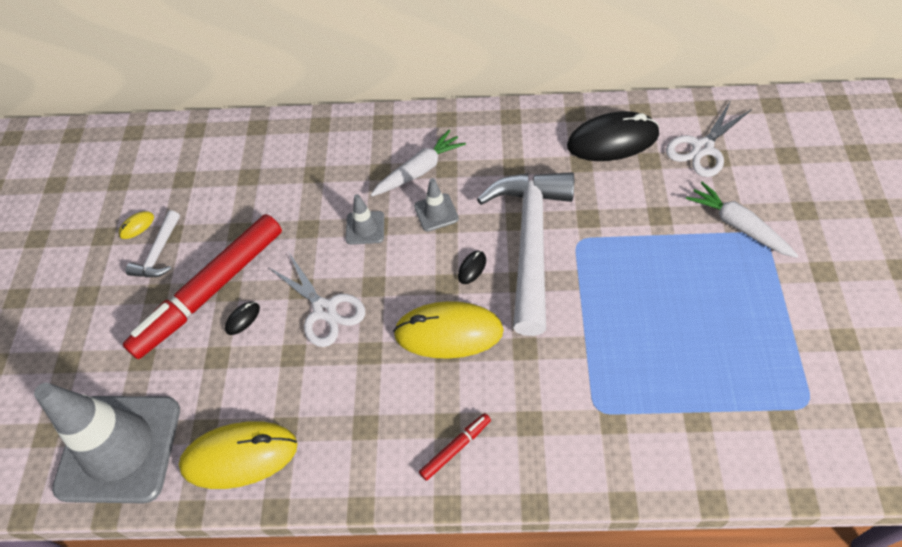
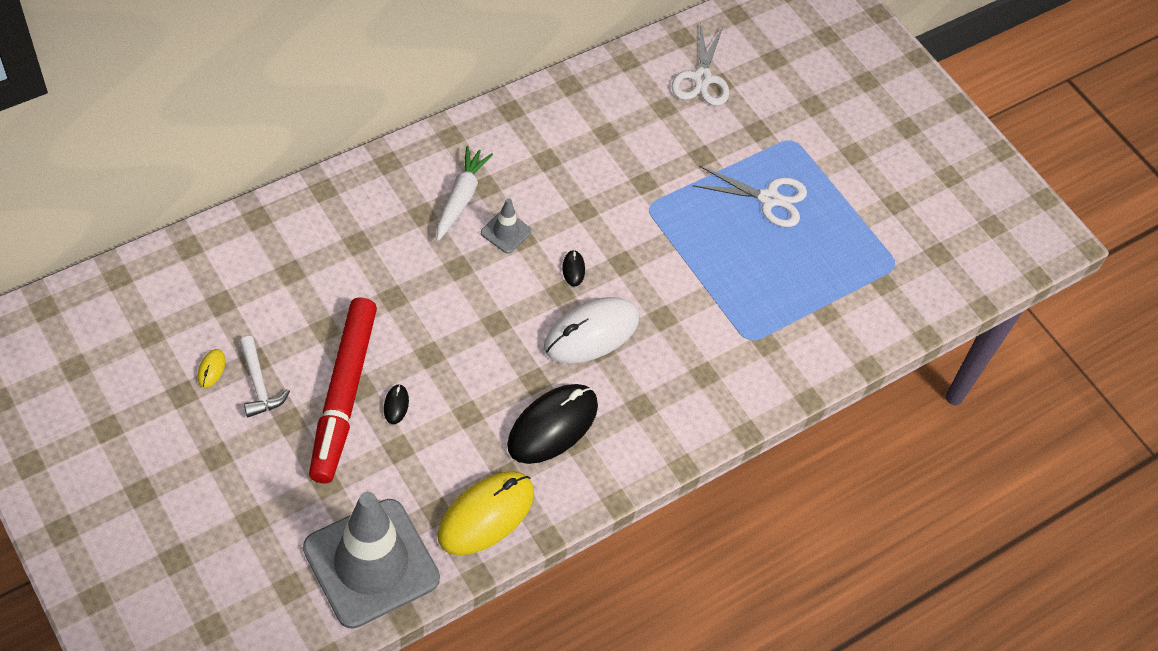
camera: 45 degrees left, 0 degrees up
(324, 310) = (467, 363): white scissors -> white scissors (769, 199)
(365, 228) = (449, 274): grey traffic cone -> none
(448, 332) = (591, 333): yellow mouse -> white mouse
(455, 448) = (660, 421): red marker -> none
(530, 243) = (609, 225): white hammer -> none
(612, 140) = (620, 100): black mouse -> black mouse (552, 426)
(738, 226) = (770, 140): white carrot -> none

